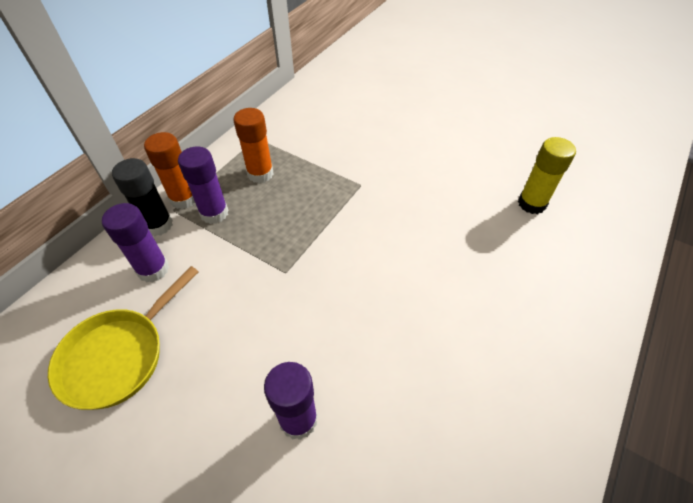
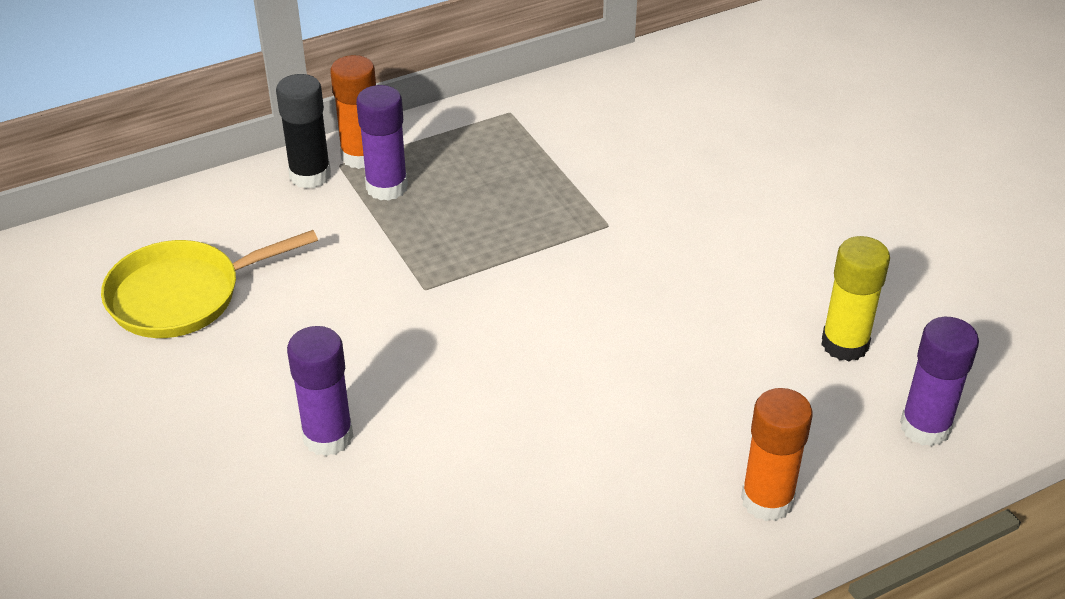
camera: 30 degrees right, 10 degrees down
(153, 269) = (273, 223): purple glue stick -> purple glue stick (925, 427)
(260, 174) = (481, 161): orange glue stick -> orange glue stick (767, 500)

